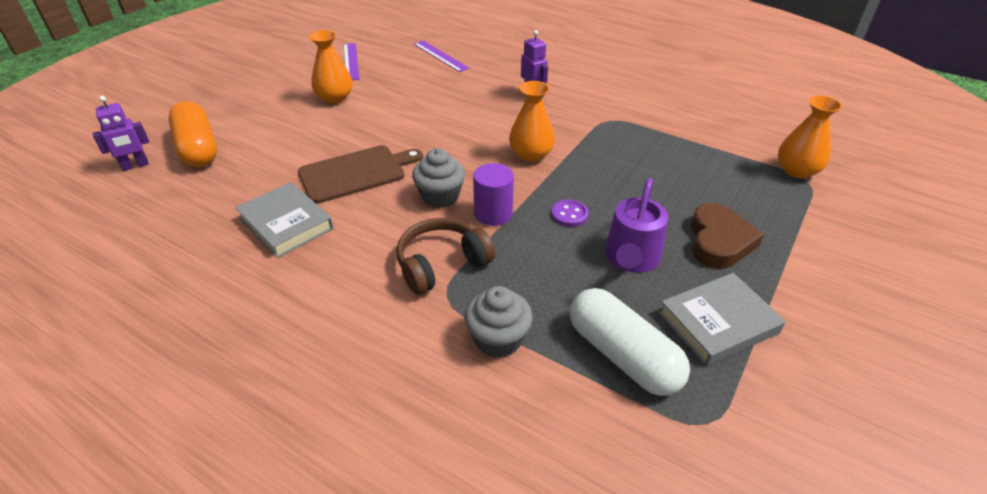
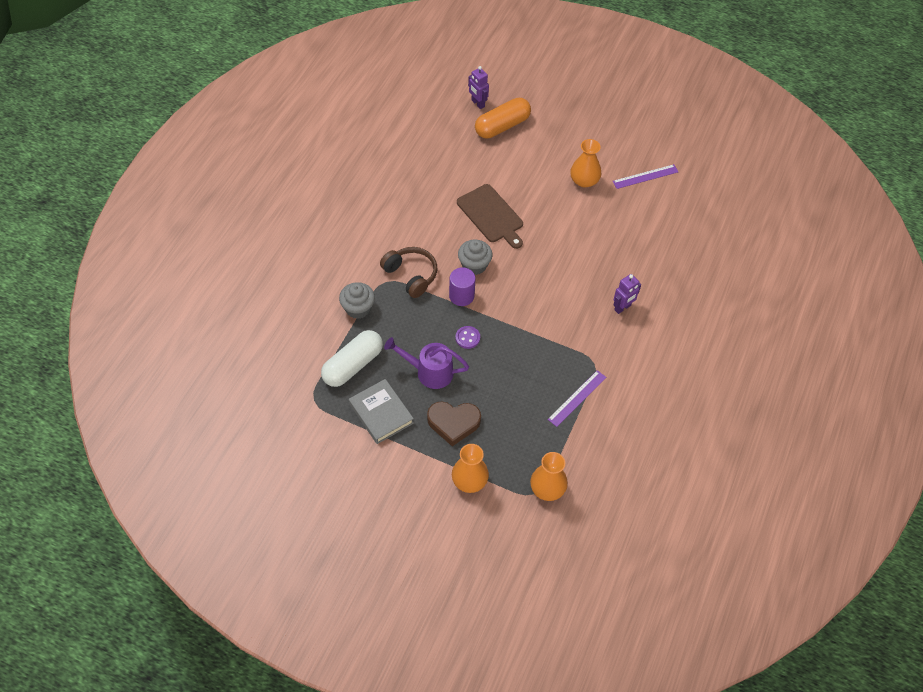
camera: 80 degrees right, 15 degrees up
(286, 224) = (435, 194): grey book -> none
(440, 56) = (673, 235): purple ruler -> purple ruler (577, 398)
(531, 154) = (533, 312): orange vase -> orange vase (469, 481)

